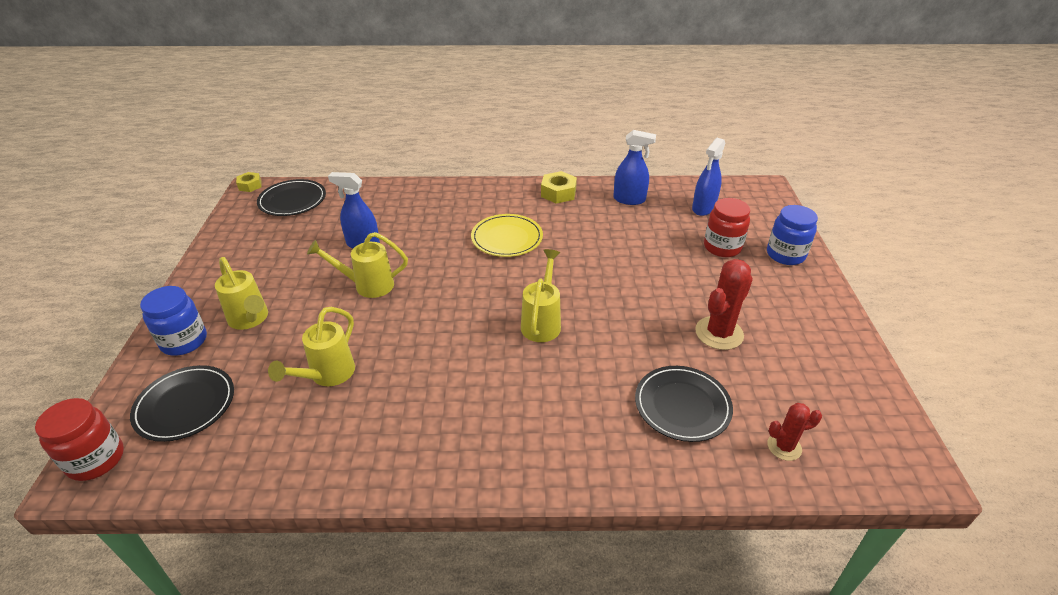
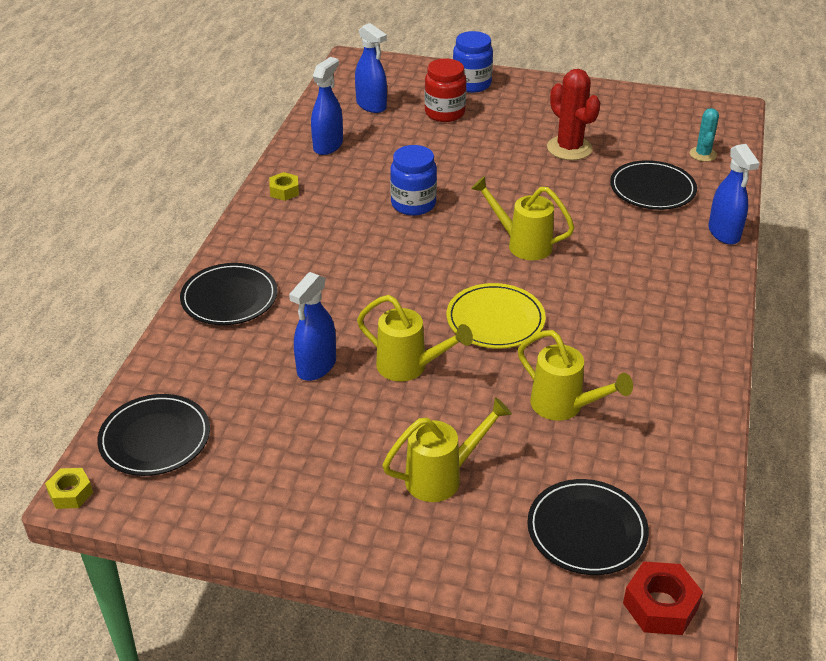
camera: 75 degrees left, 0 degrees up
(96, 459) = (660, 606): red jar -> red nut
(184, 341) = (466, 543): blue jar -> blue jar (413, 204)
(367, 285) = (410, 367): yellow watering can -> yellow watering can turned 75 degrees counterclockwise
(428, 197) = (229, 298): none -> black plate
(507, 238) = (362, 245): yellow plate -> yellow plate (495, 320)
(558, 193) = (284, 191): yellow nut -> yellow nut, size x0.65
(628, 477) = (724, 233): none -> blue spray bottle
(784, 447) = (703, 154): red cactus -> turquoise cactus

